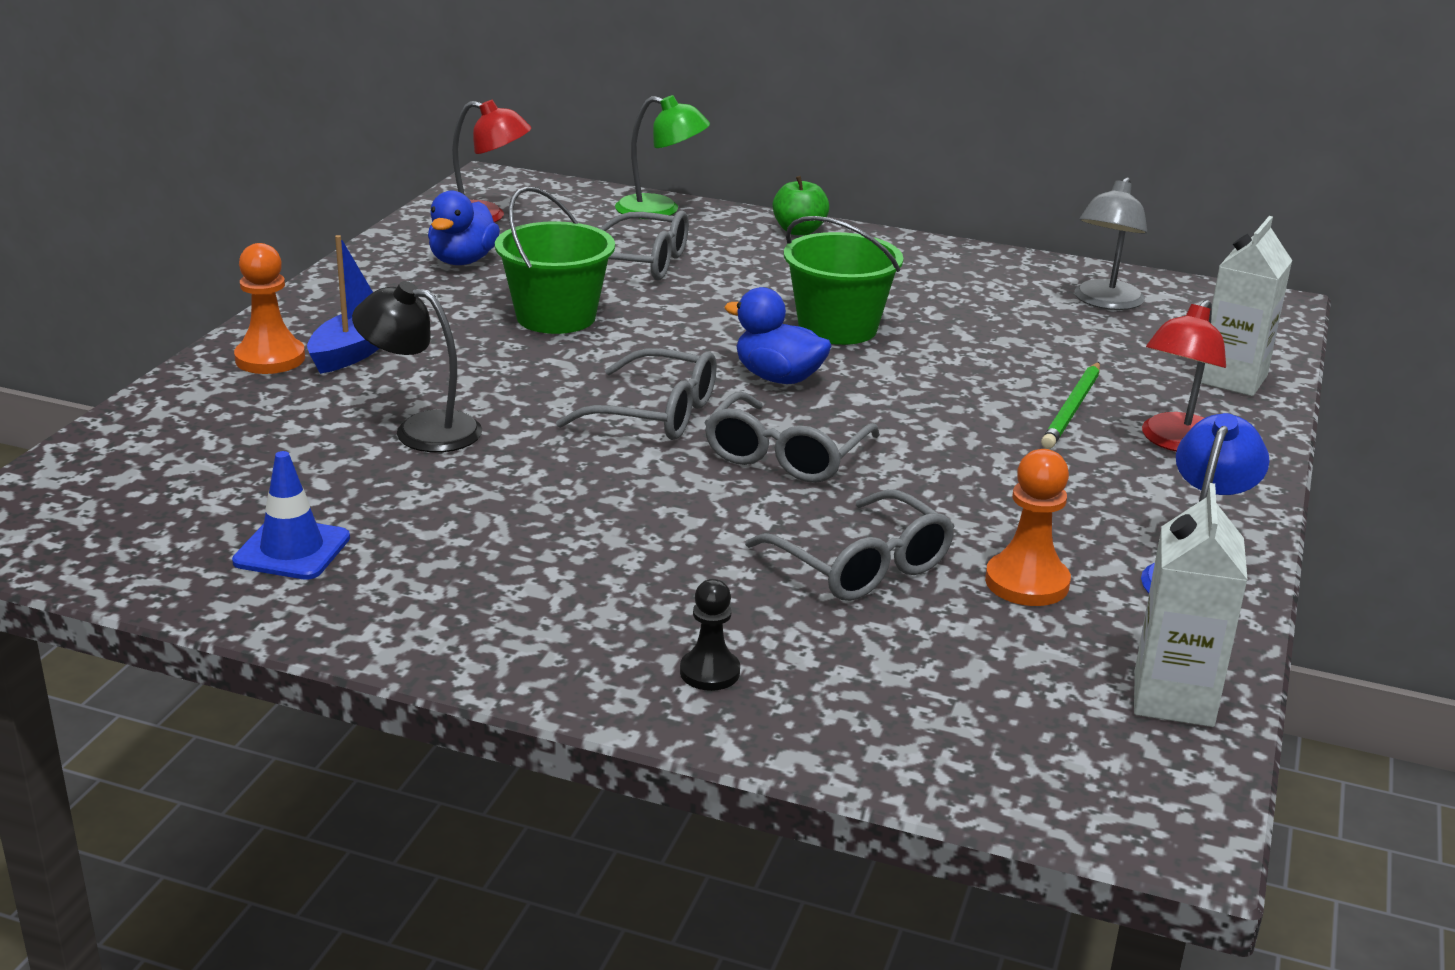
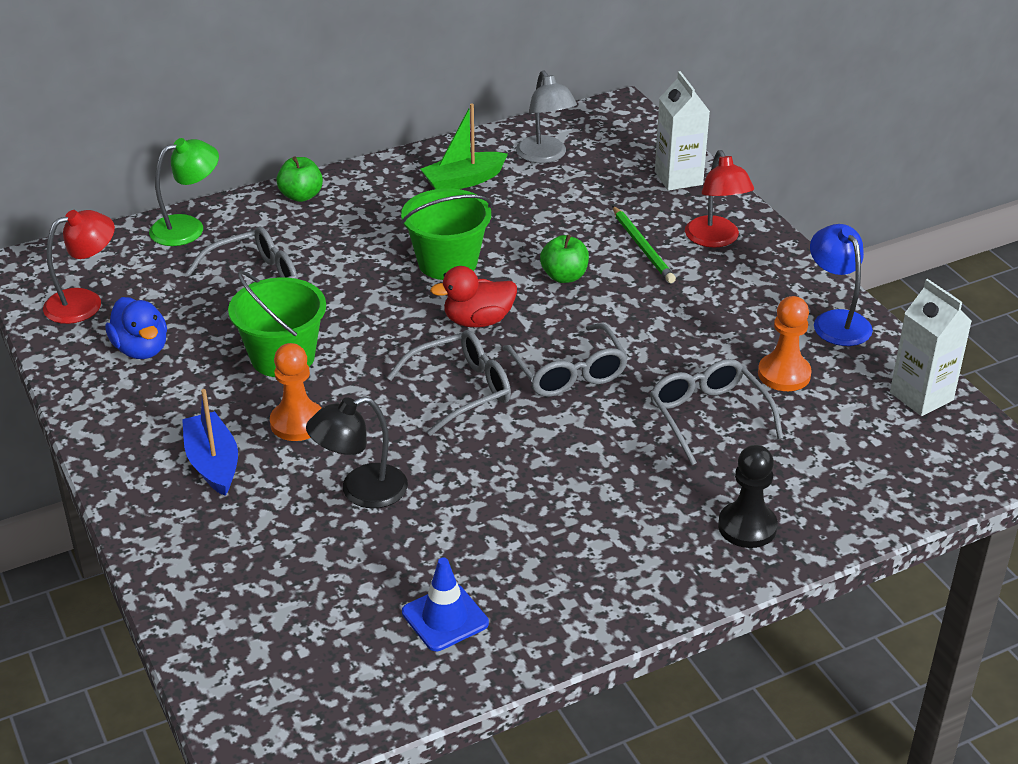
camera: 45 degrees left, 10 degrees up
(270, 359) = (172, 507): orange pawn -> orange pawn (297, 423)
(709, 672) = (747, 527): black pawn -> black pawn, size x1.52
(778, 378) = (478, 321): blue duck -> red duck
(861, 565) = (708, 416): grey glasses -> grey glasses turned 120 degrees counterclockwise
(935, 390) = (564, 276): none -> green apple
(977, 284) = (463, 181): none -> green boat

